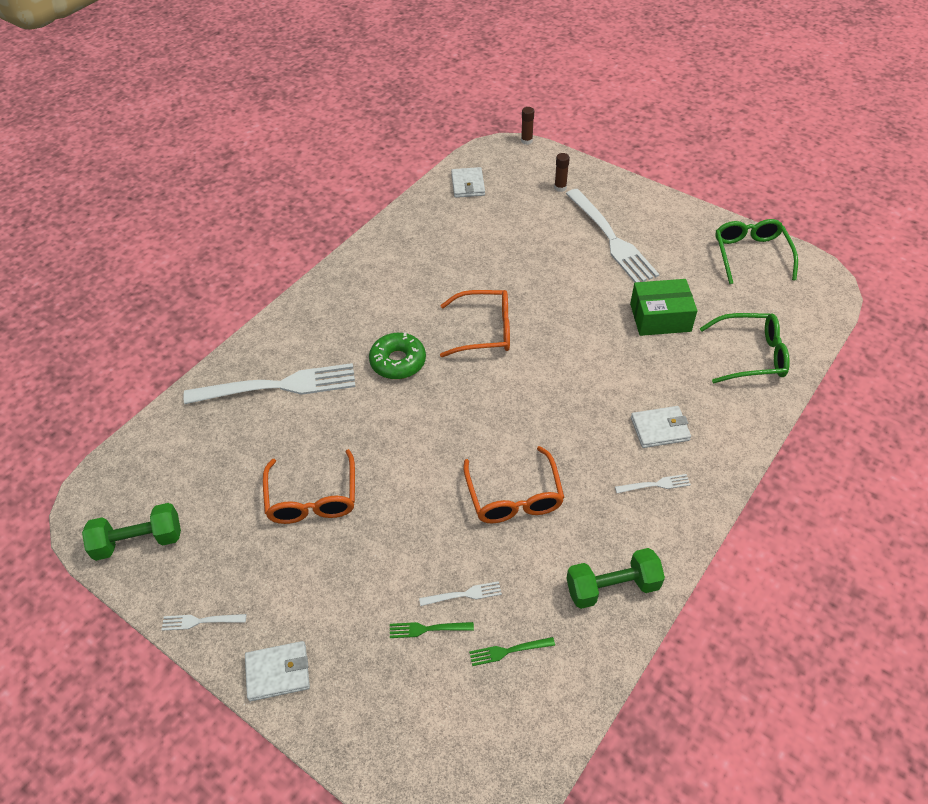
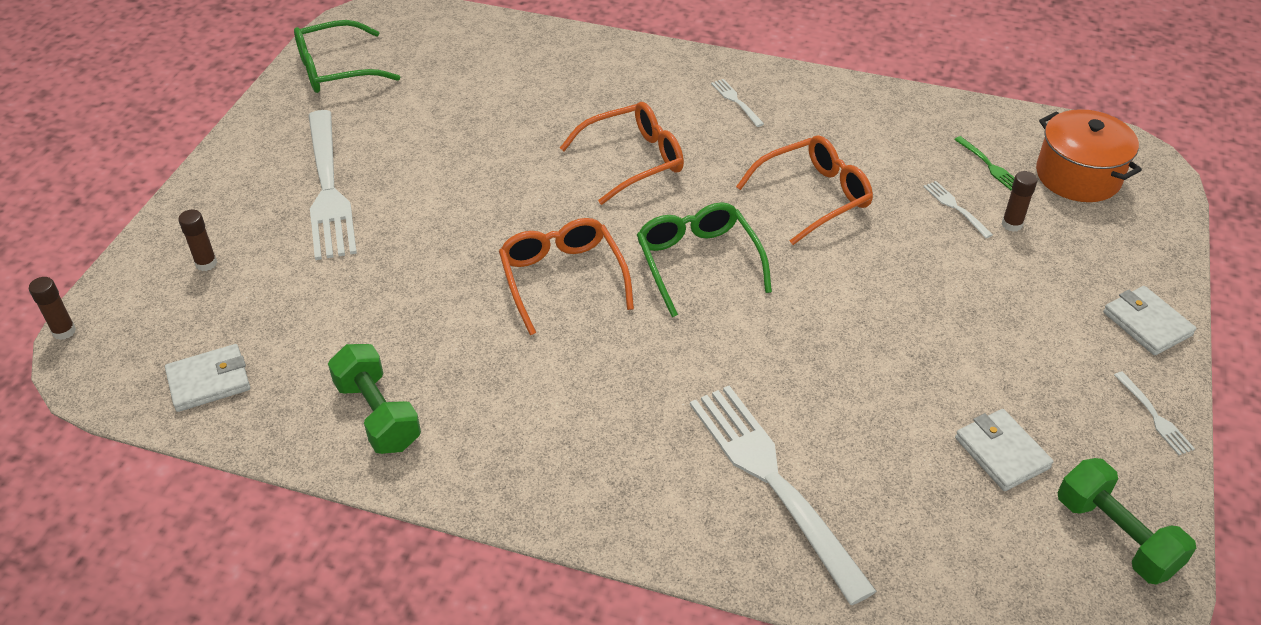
camera: 110 degrees left, 5 degrees down
(312, 498) = (929, 371): orange glasses -> orange glasses (633, 160)
(398, 362) = (660, 354): green donut -> none
(427, 629) = (1011, 224): green fork -> brown glue stick
(467, 726) = (1078, 176): none -> orange pot
(612, 239) = (328, 189): white fork -> white fork turned 120 degrees clockwise
(612, 587) = (874, 112): green dumbbell -> green dumbbell (378, 414)
(660, 317) = (478, 127): green box -> none
(660, 429) = (659, 107): white wallet -> white wallet (1001, 453)
(750, 355) = (517, 57): green glasses -> green glasses (698, 262)

